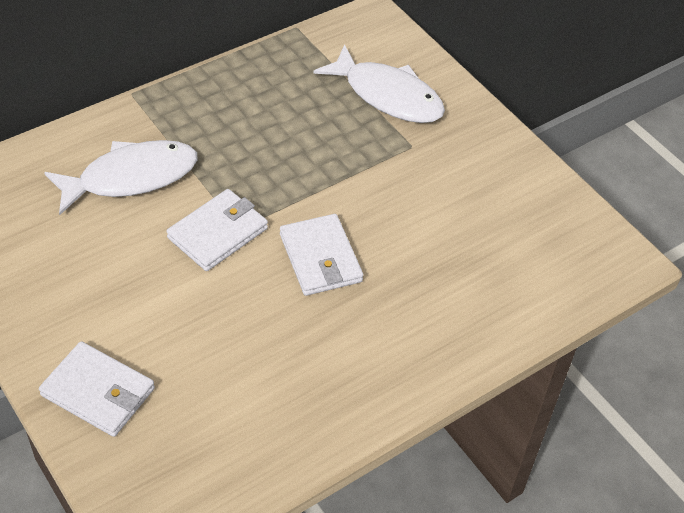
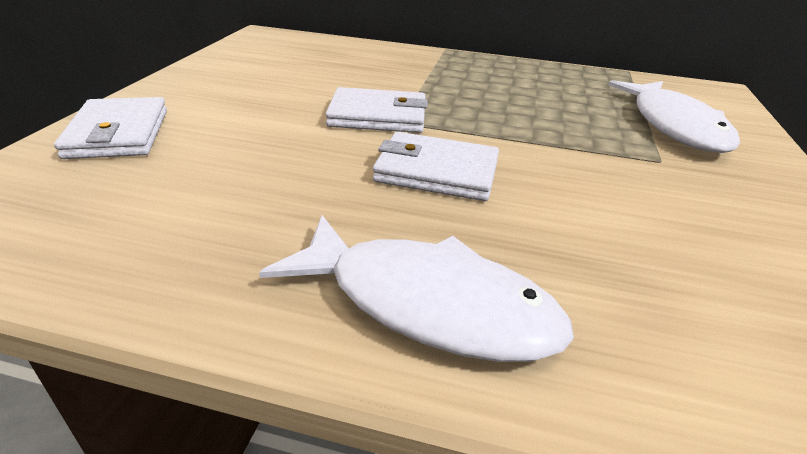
camera: 50 degrees right, 15 degrees down
(131, 177) = (373, 71): white fish -> white fish (428, 304)
(320, 258) = (436, 172): white wallet -> white wallet turned 75 degrees clockwise

